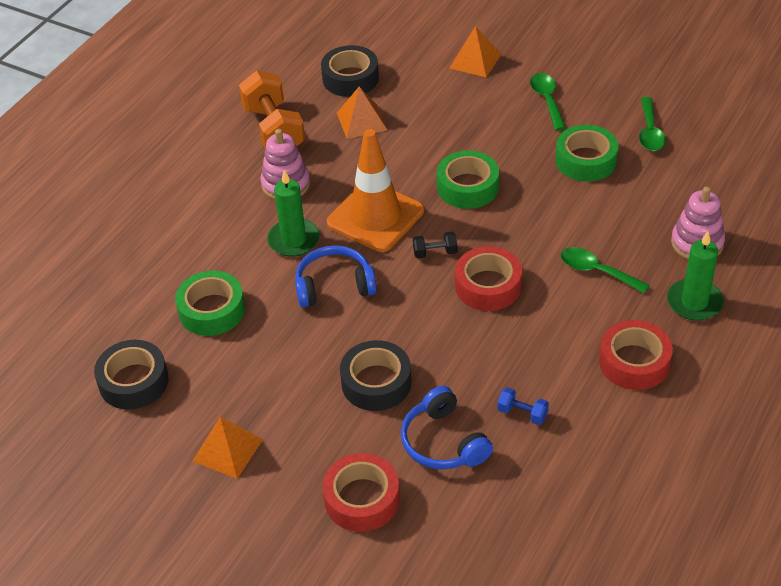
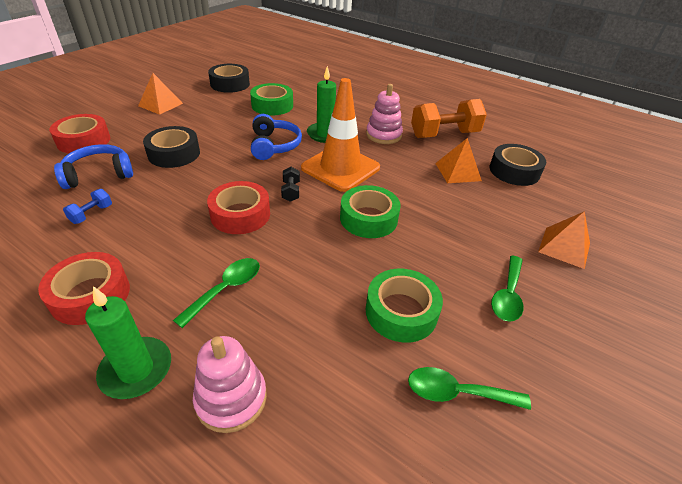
camera: 90 degrees right, 5 degrees down
(547, 100) = (507, 295): green spoon -> green spoon turned 120 degrees clockwise

